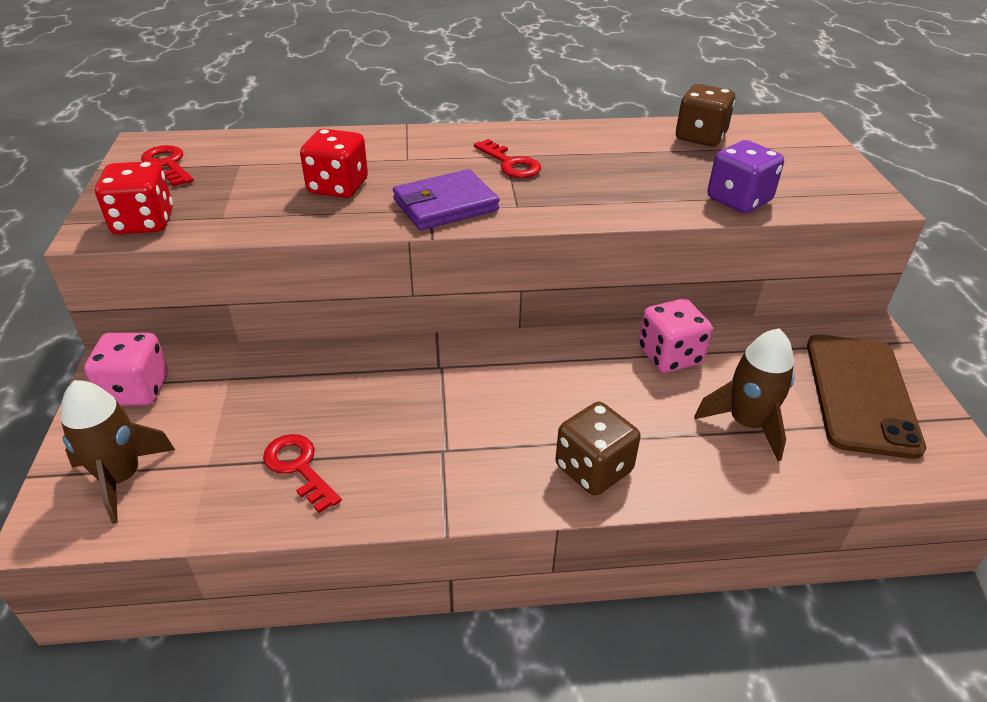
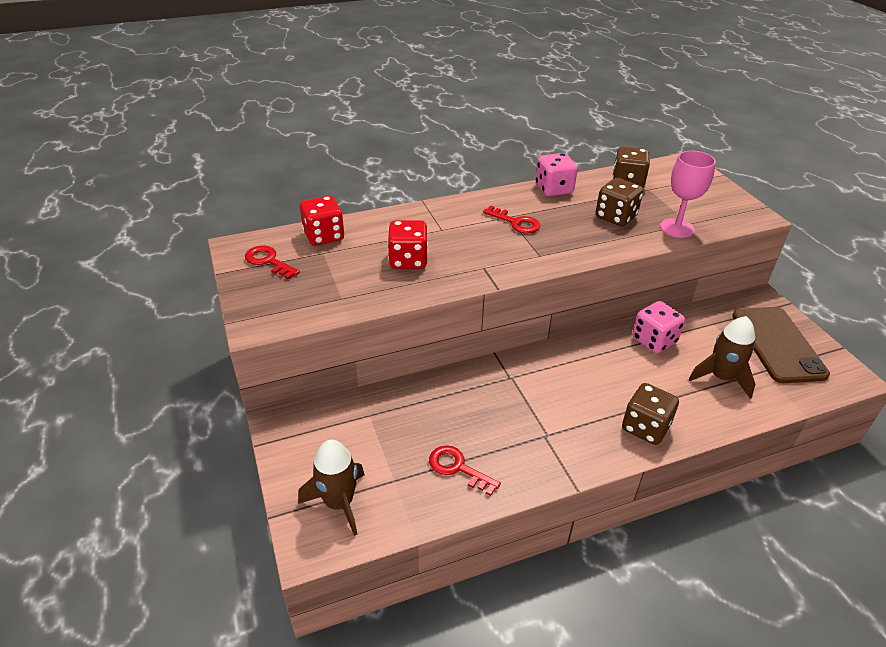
camera: 15 degrees left, 0 degrees up
(136, 390) = (307, 437): pink dice -> pink dice (553, 189)
(144, 222) = (287, 312): red dice -> red dice (324, 236)
(445, 205) = (492, 263): purple wallet -> none
(656, 175) = (615, 217): none -> brown dice
(738, 200) = (677, 228): purple dice -> pink goblet

